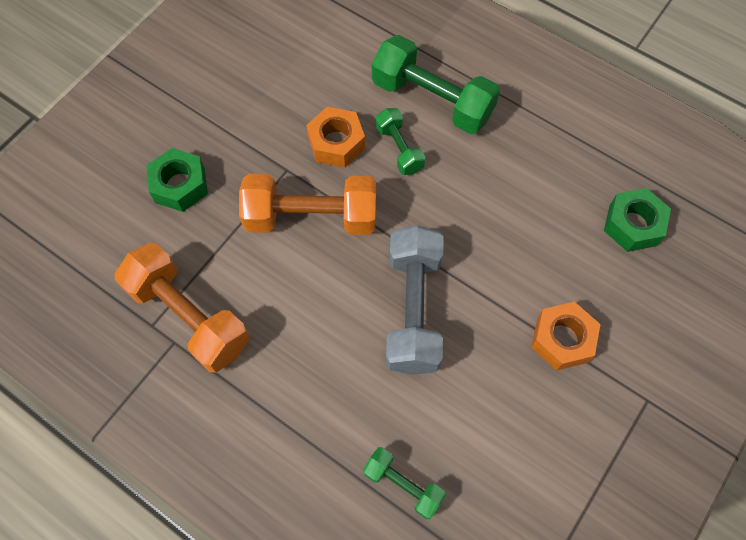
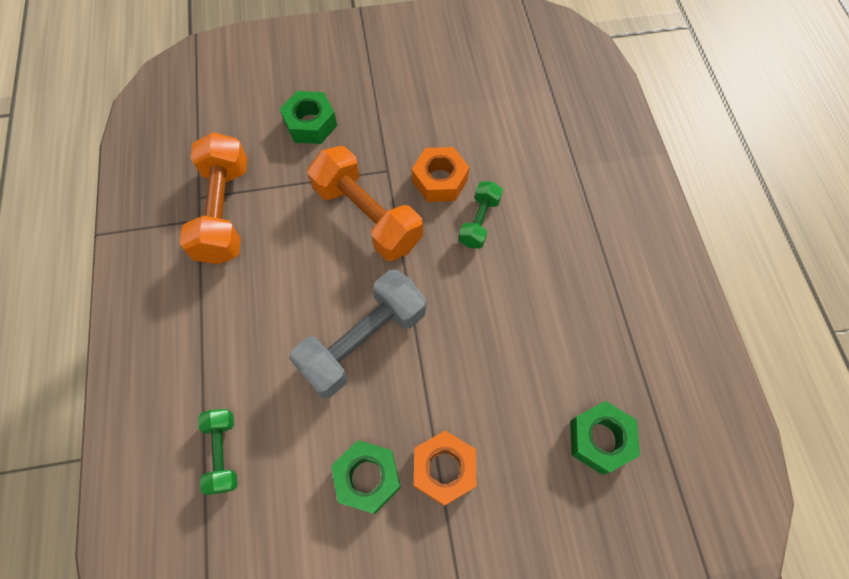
camera: 45 degrees right, 0 degrees up
(432, 100) = (543, 207): green dumbbell -> none
(520, 396) = (367, 478): none -> green nut

